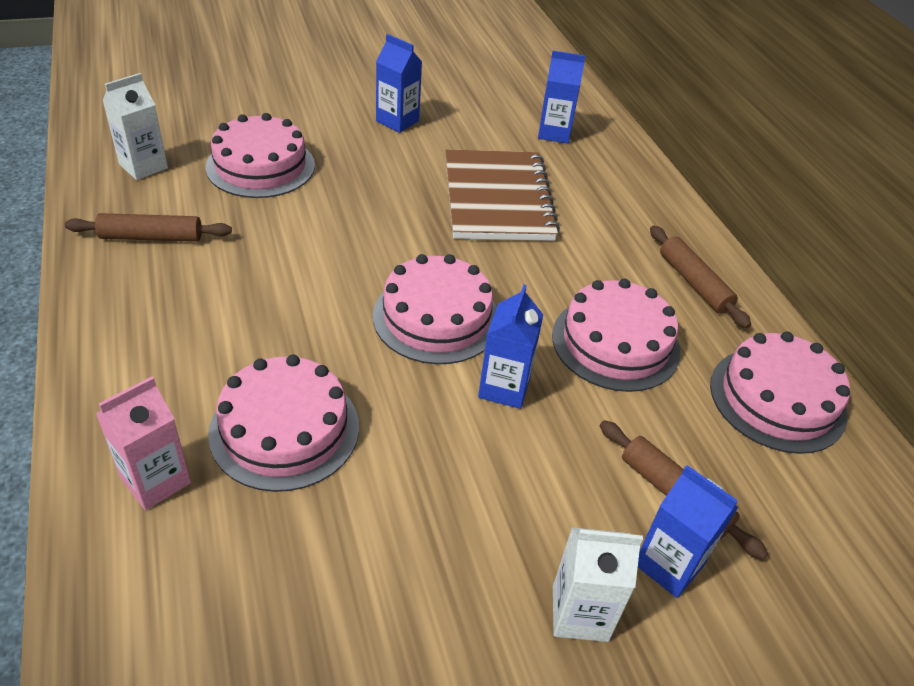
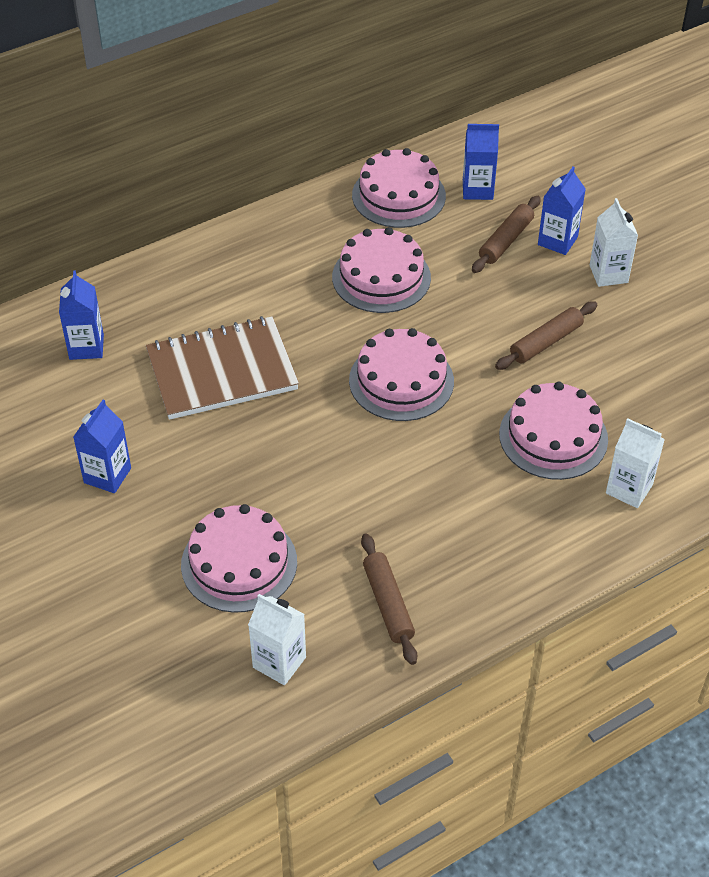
camera: 100 degrees left, 5 degrees up
(156, 480) = (629, 489): pink carton -> white carton
(504, 388) = (456, 330): blue carton -> blue carton (477, 189)
(694, 283) = (290, 239): brown rolling pin -> brown rolling pin (546, 342)

